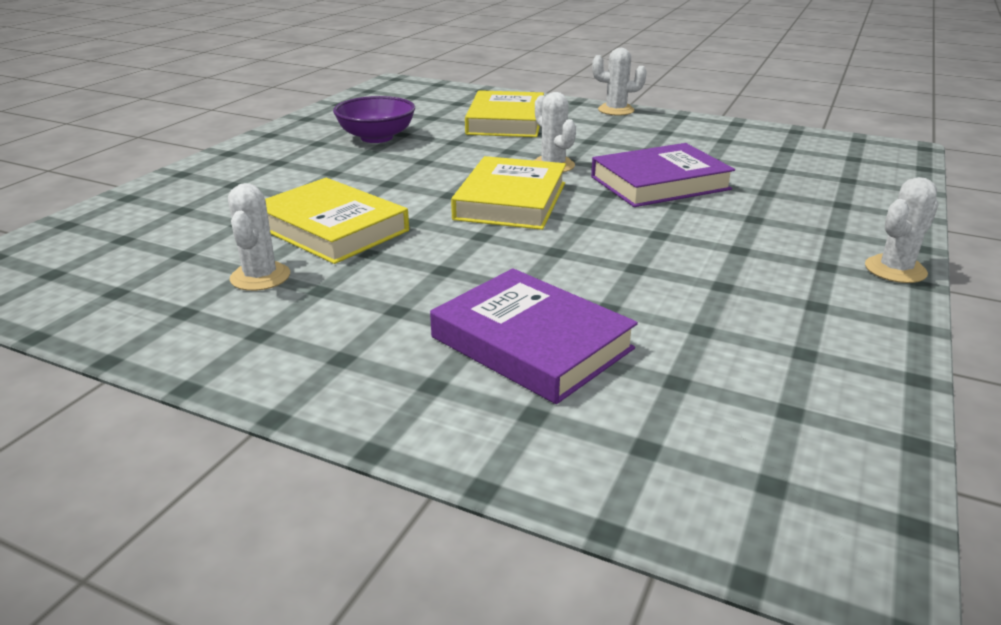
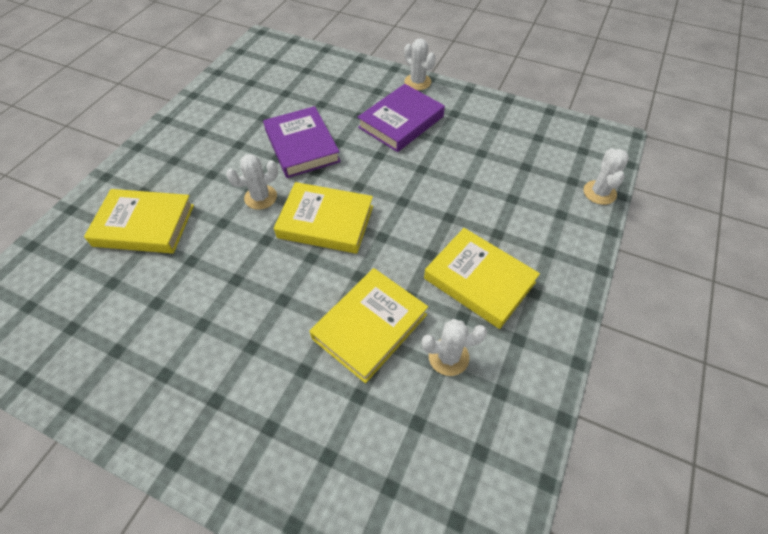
camera: 90 degrees left, 25 degrees up
(376, 137) = (162, 323): purple bowl -> none
(382, 307) = (479, 280): none -> yellow book
(531, 343) = (504, 214): purple book -> purple book (401, 122)
(616, 110) = (139, 153): white cactus -> white cactus (599, 192)

